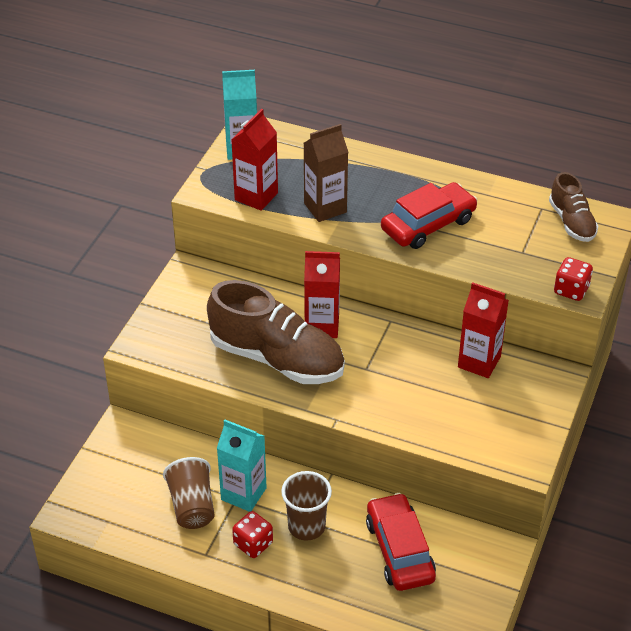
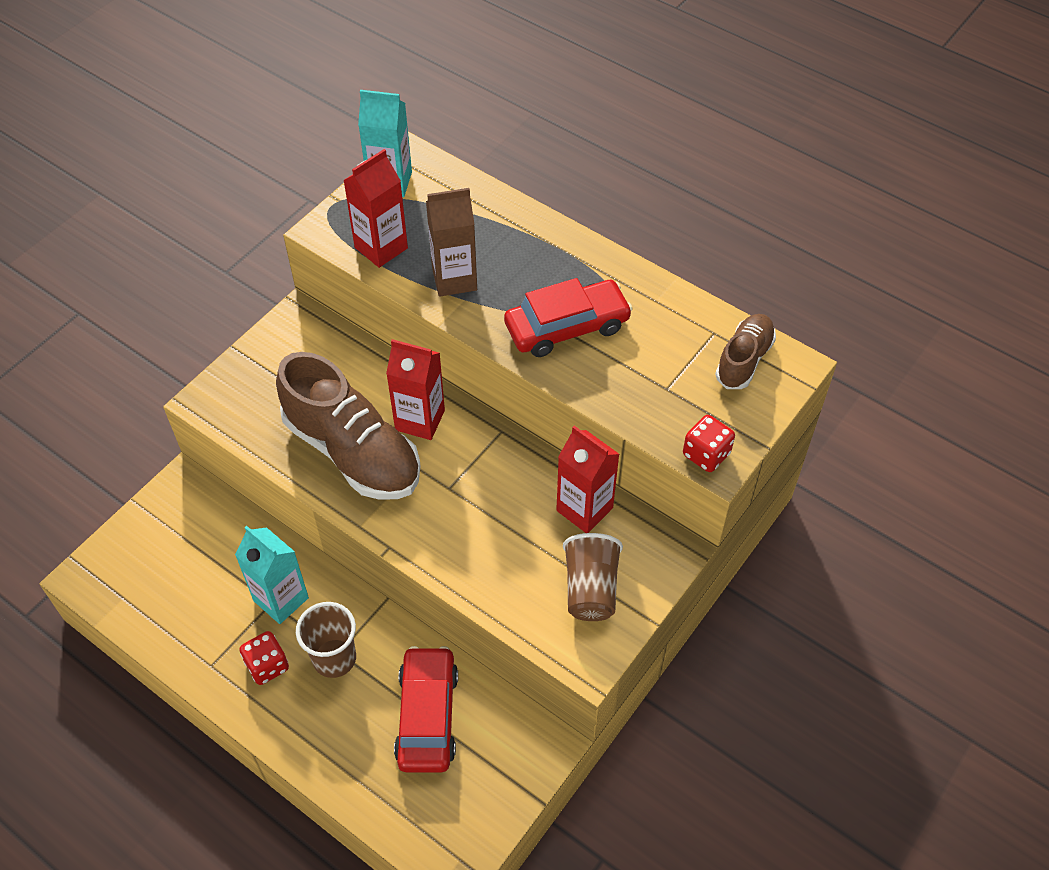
camera: 15 degrees right, 10 degrees up
(192, 506) = (219, 601): brown cup -> brown cup (591, 589)
(572, 222) = (744, 360): brown shoe -> brown shoe turned 150 degrees counterclockwise

